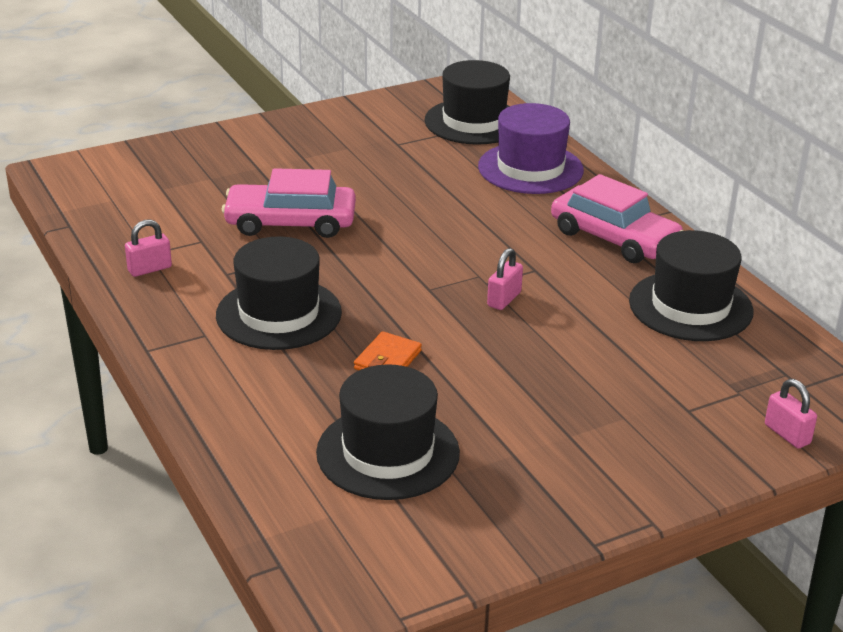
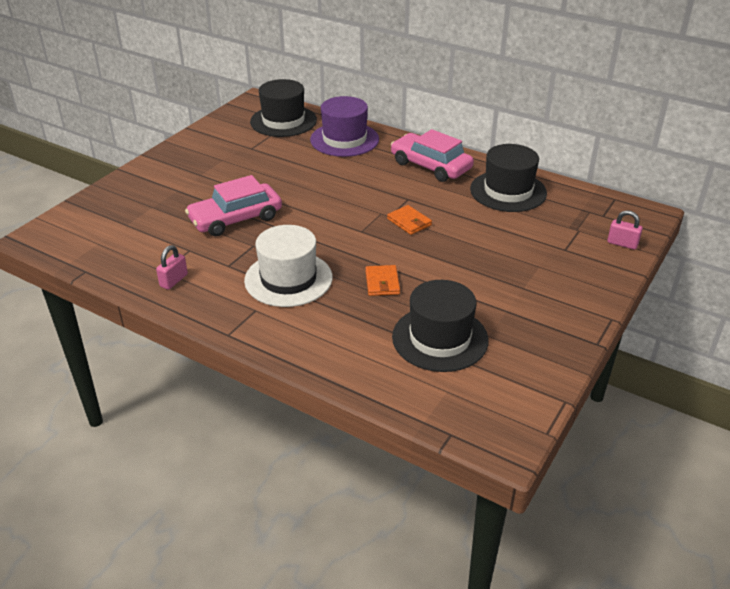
camera: 30 degrees left, 5 degrees up
(279, 314) = (288, 279): black hat -> white hat
(504, 299) = (409, 222): pink padlock -> orange wallet
(614, 238) = (431, 166): pink car -> pink car turned 150 degrees counterclockwise

